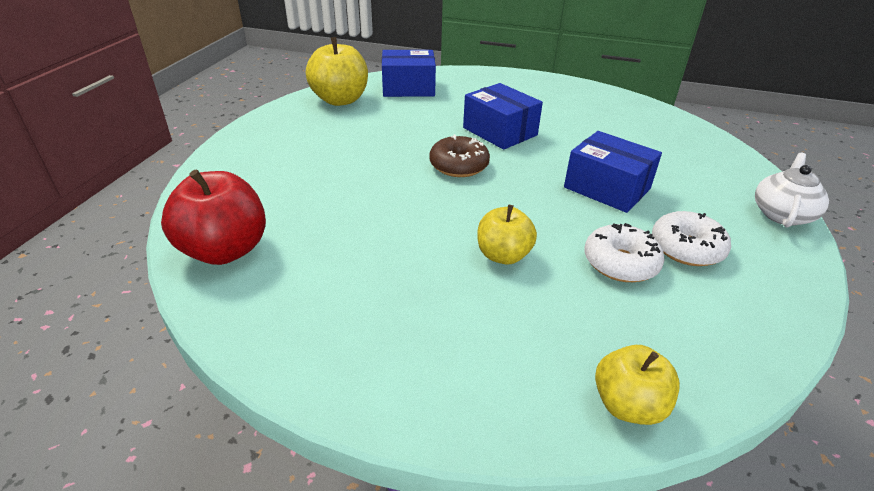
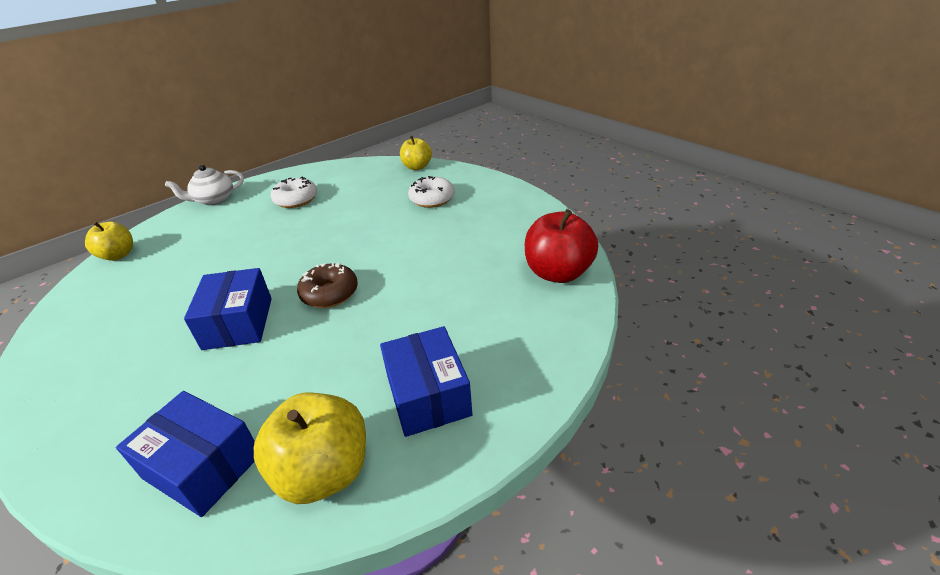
camera: 145 degrees left, 0 degrees up
(503, 255) = (391, 222): yellow apple -> yellow apple (118, 255)
(607, 188) = (265, 241): blue box -> blue box (428, 395)
(620, 263) = (339, 203): white donut -> white donut (432, 199)

